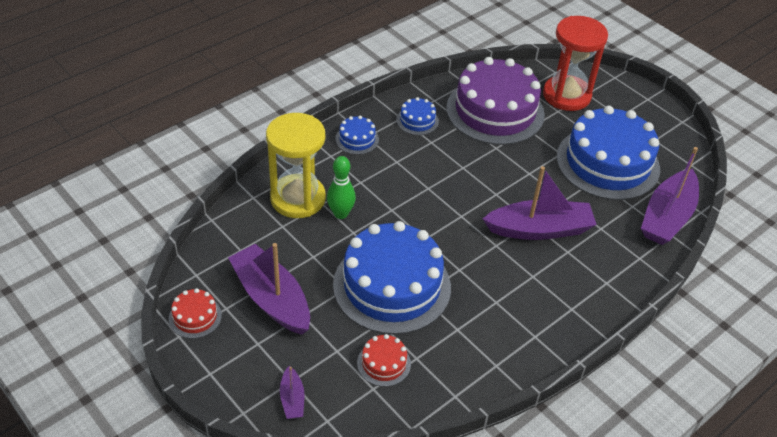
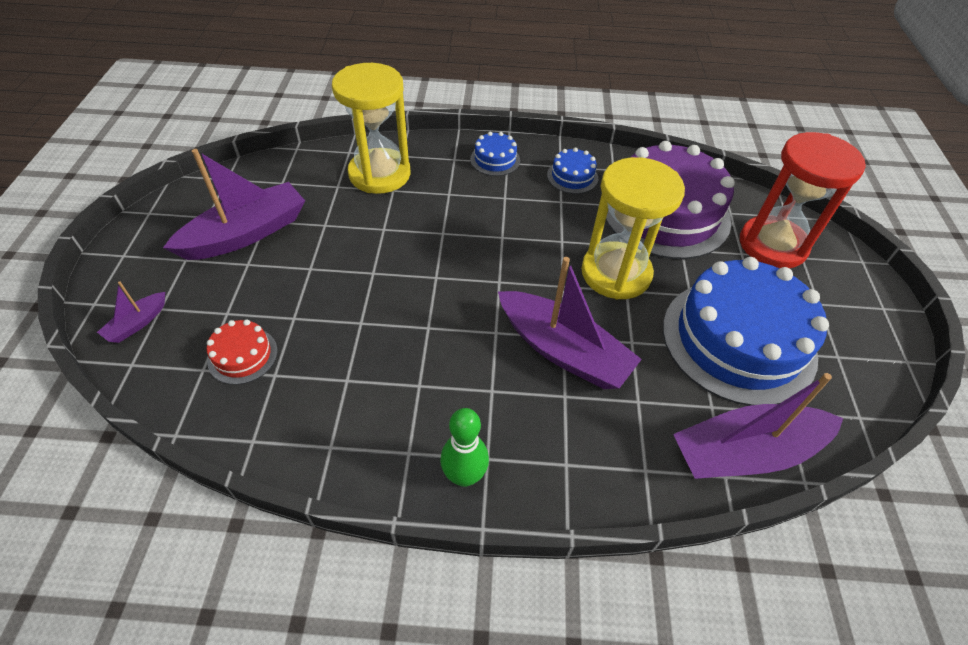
camera: 45 degrees right, 5 degrees up
(195, 317) = (179, 207): red cake -> none
(271, 298) = (246, 233): purple boat -> purple boat turned 45 degrees clockwise
(341, 214) = (395, 207): green bowling pin -> green bowling pin (464, 476)
(392, 286) = (348, 295): blue cake -> none
(513, 167) = (616, 273): none -> yellow hourglass

